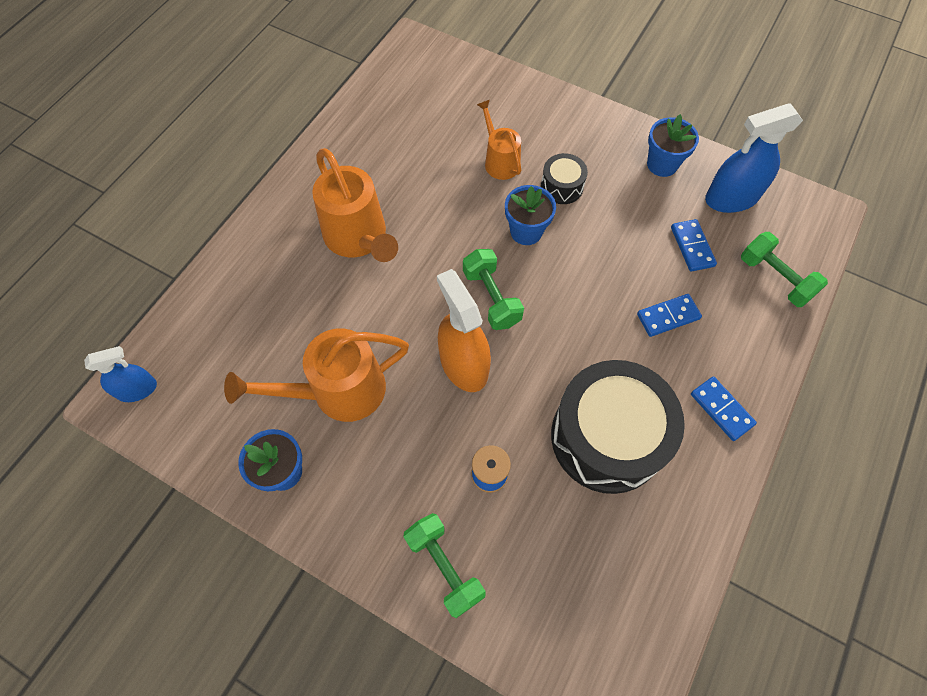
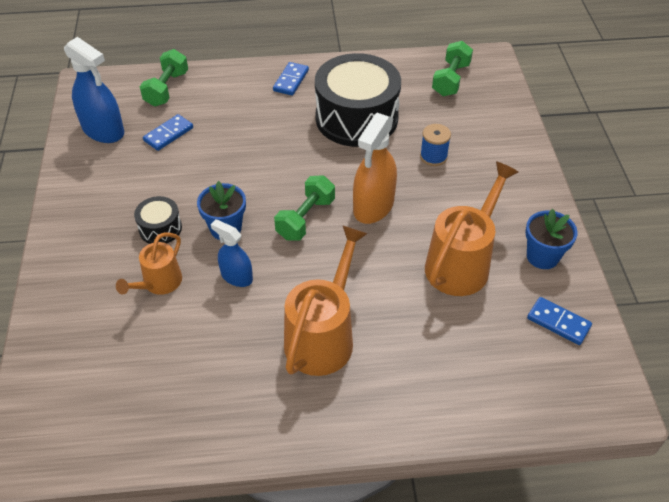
camera: 125 degrees left, 15 degrees down
(137, 389) = (594, 394): blue spray bottle -> blue spray bottle (236, 276)
(338, 392) = (461, 262): orange watering can -> orange watering can turned 90 degrees counterclockwise
(444, 566) = (504, 149): green dumbbell -> green dumbbell (450, 80)
(662, 164) = (91, 179): blue flower pot -> none
(668, 316) = (241, 124): blue domino -> blue domino (558, 322)

